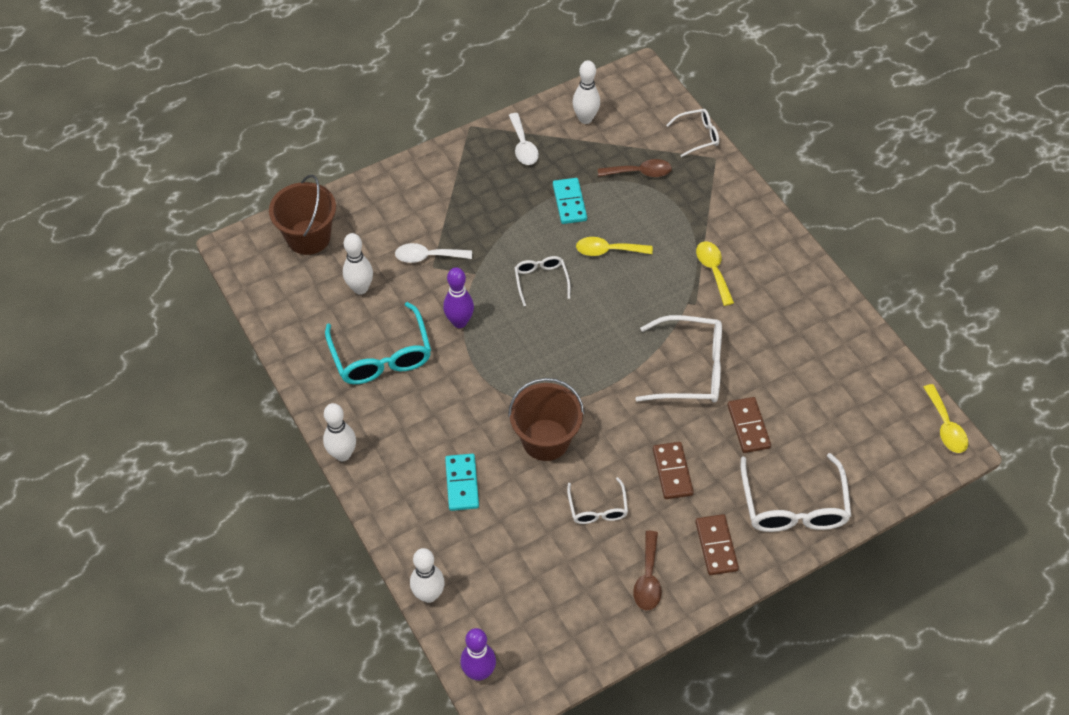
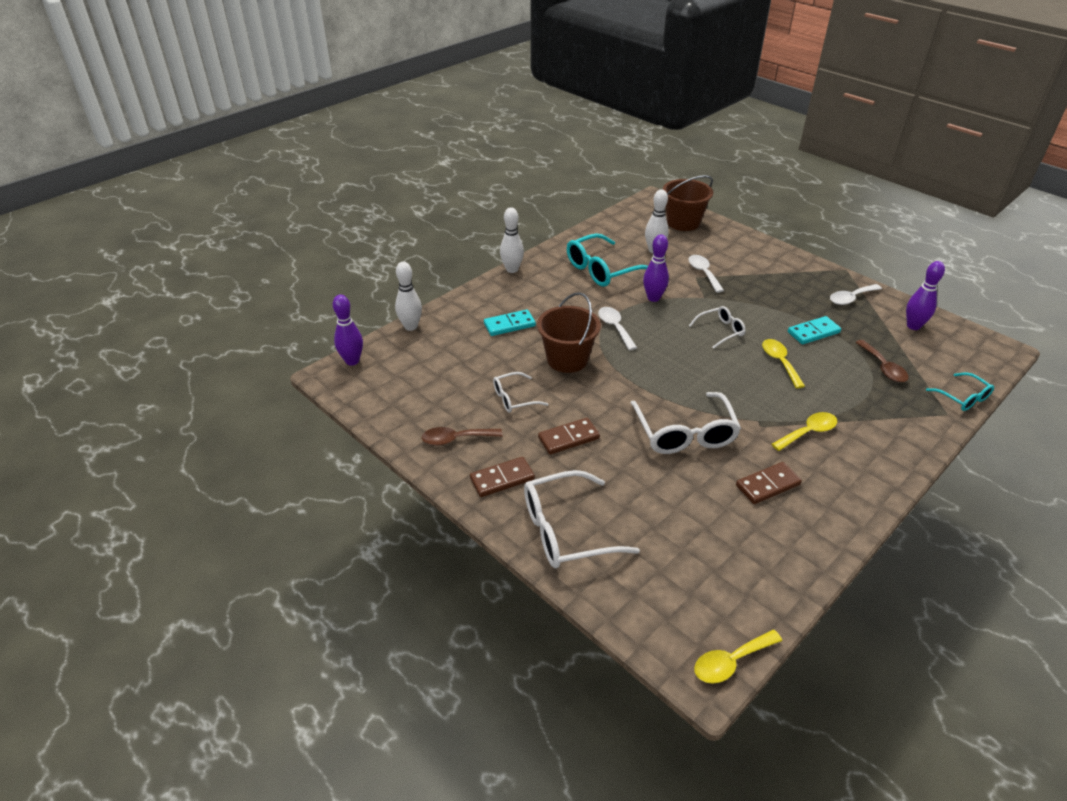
camera: 75 degrees right, 15 degrees down
(502, 377) = (615, 327): none -> white spoon
(585, 119) = (913, 326): white bowling pin -> purple bowling pin
(698, 136) = (963, 398): white glasses -> turquoise glasses
(748, 426) = (642, 483): brown domino -> brown domino (767, 485)

